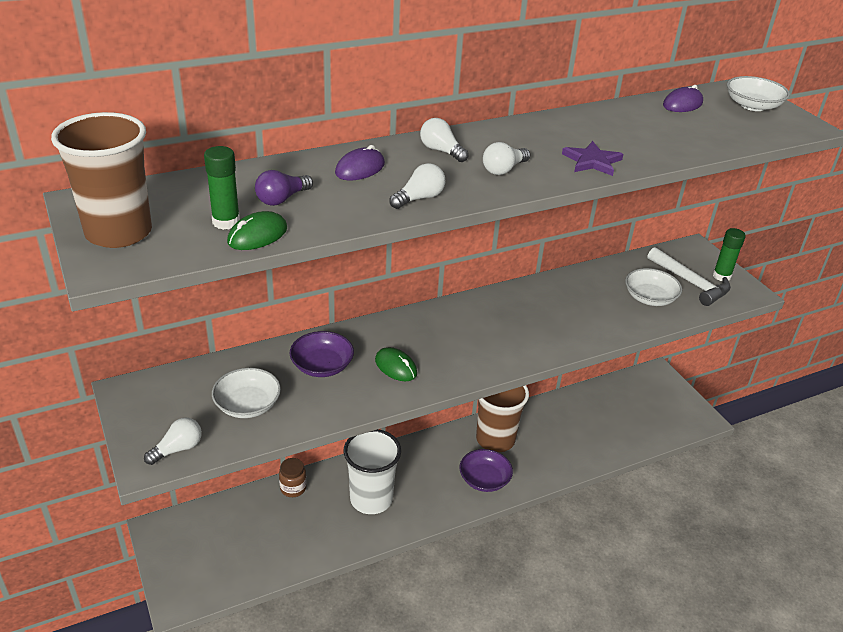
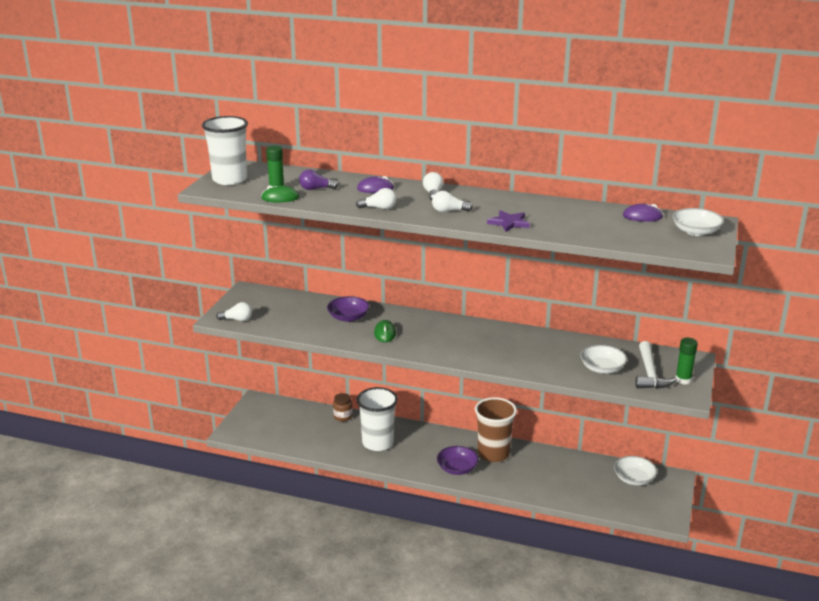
camera: 45 degrees right, 10 degrees down
(119, 233) = (229, 179): brown cup -> white cup
(247, 405) = (290, 317): white bowl -> white bowl (634, 479)

